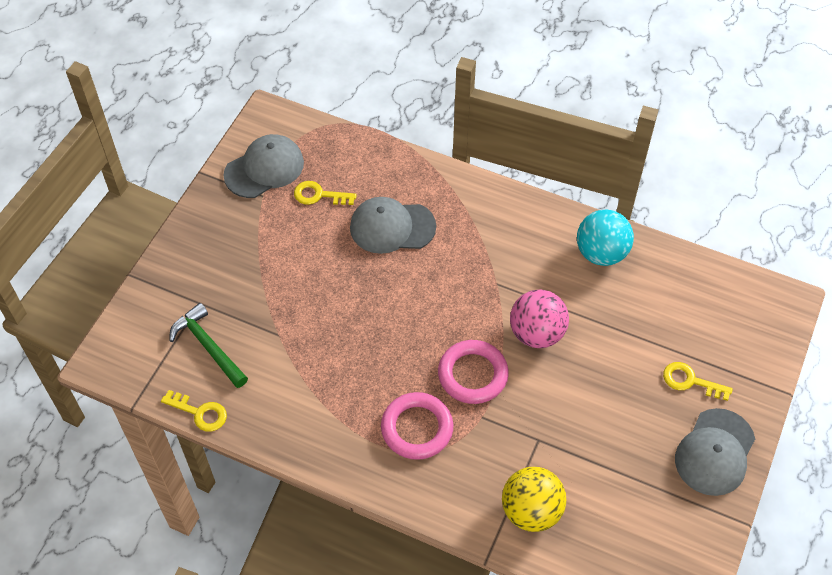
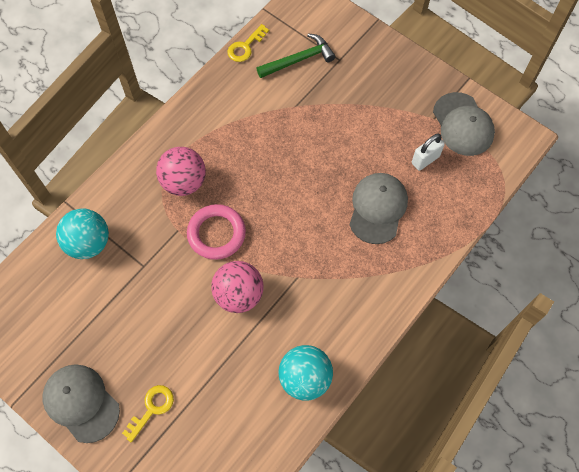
camera: 105 degrees right, 10 degrees up
(319, 195) = (425, 160): yellow key -> white padlock
(417, 428) = (184, 182): pink ring -> pink ball
(531, 511) = (88, 243): yellow ball -> turquoise ball

